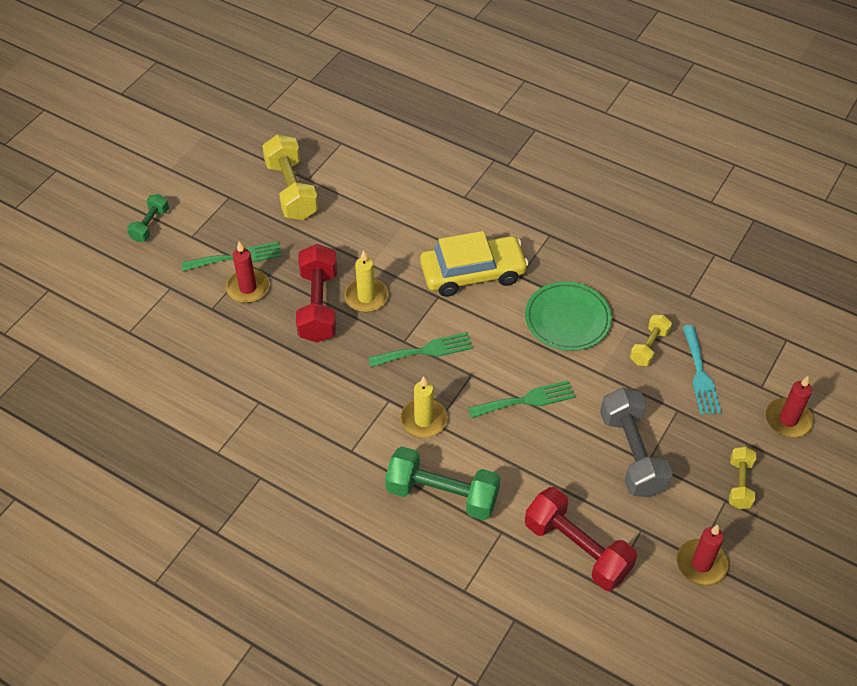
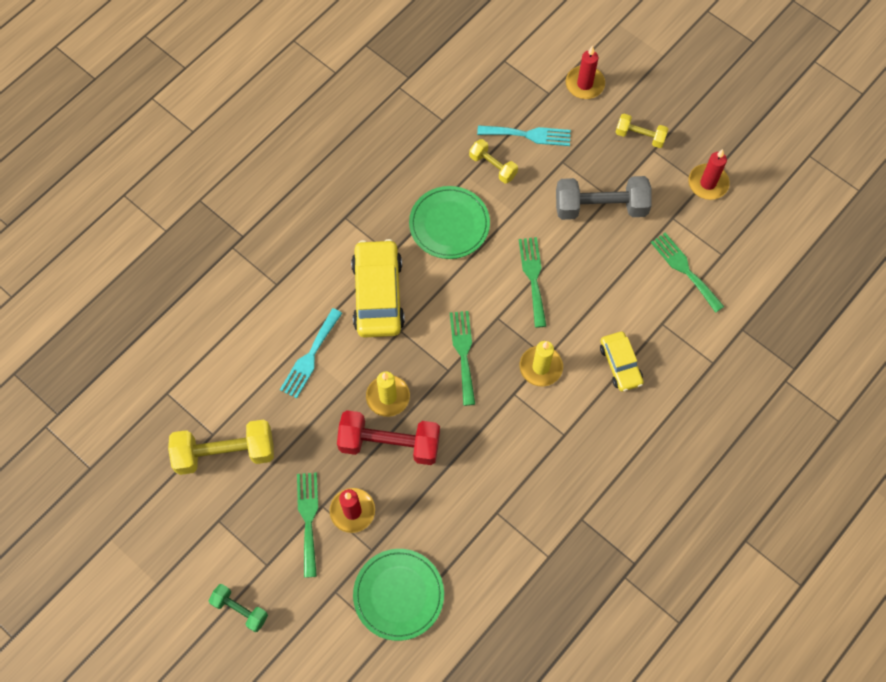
camera: 80 degrees left, 15 degrees up
(170, 335) = (398, 595): none -> green plate
(396, 233) = (310, 357): none -> turquoise fork
(442, 494) = (620, 364): green dumbbell -> yellow car
(577, 549) = (684, 269): red dumbbell -> green fork

